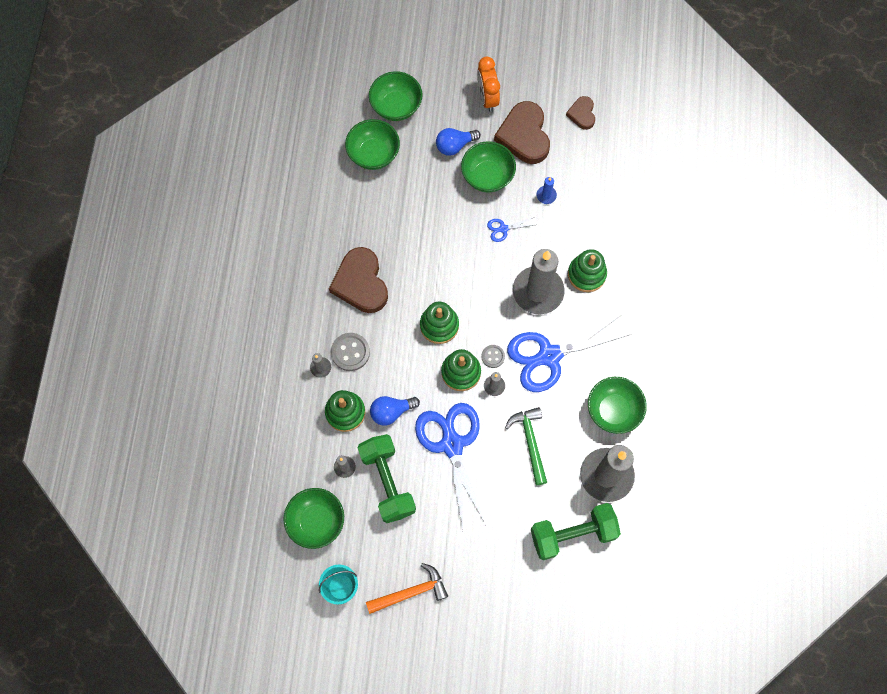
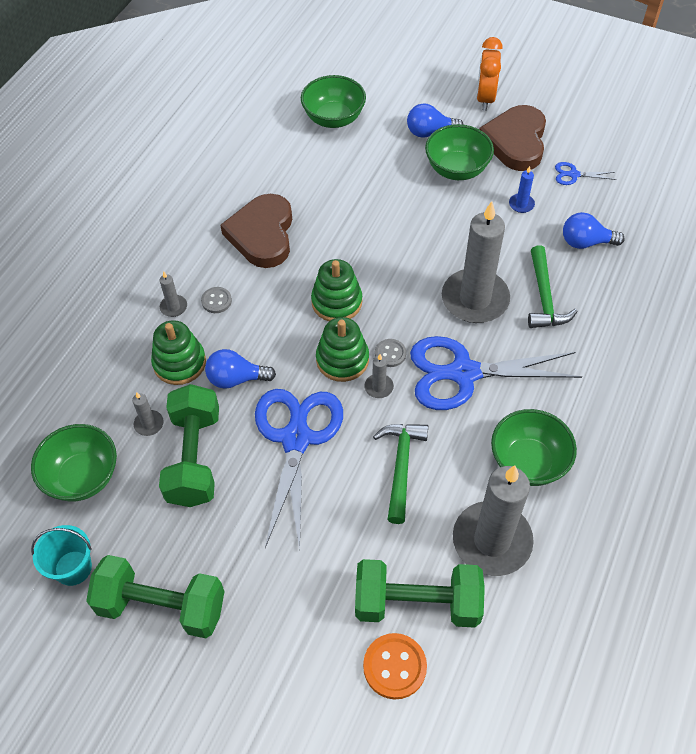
camera: 20 degrees right, 15 degrees down
(350, 352) = (216, 301): grey button -> grey button, size x0.60
(396, 106) = (378, 83): green bowl -> none
(411, 592) = (162, 606): orange hammer -> green dumbbell
(503, 229) = (456, 224): blue scissors -> blue scissors (573, 175)
(572, 580) = (394, 666): none -> orange button
(582, 114) = (593, 138): brown heart -> none
(586, 274) = (544, 297): green stacking toy -> green hammer
(603, 216) = (585, 242): none -> blue light bulb

